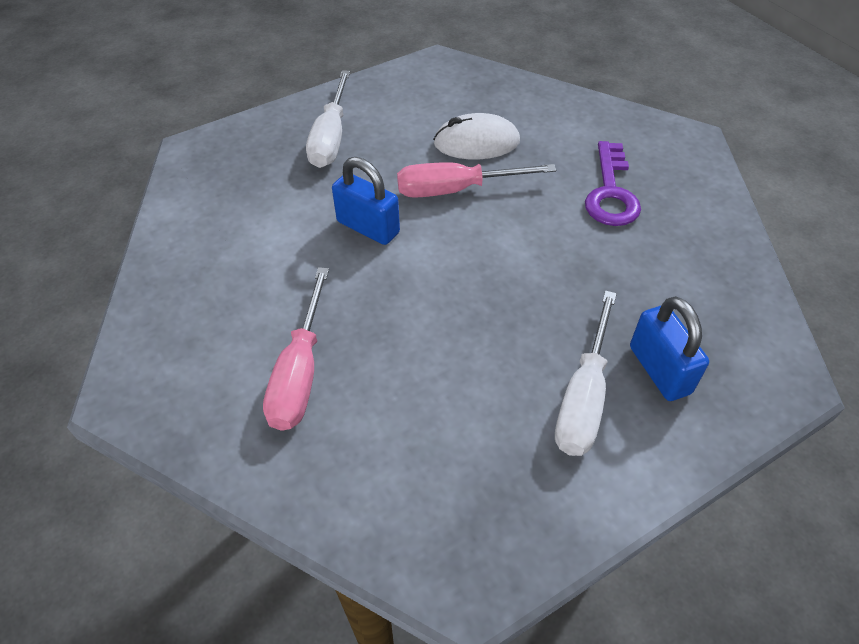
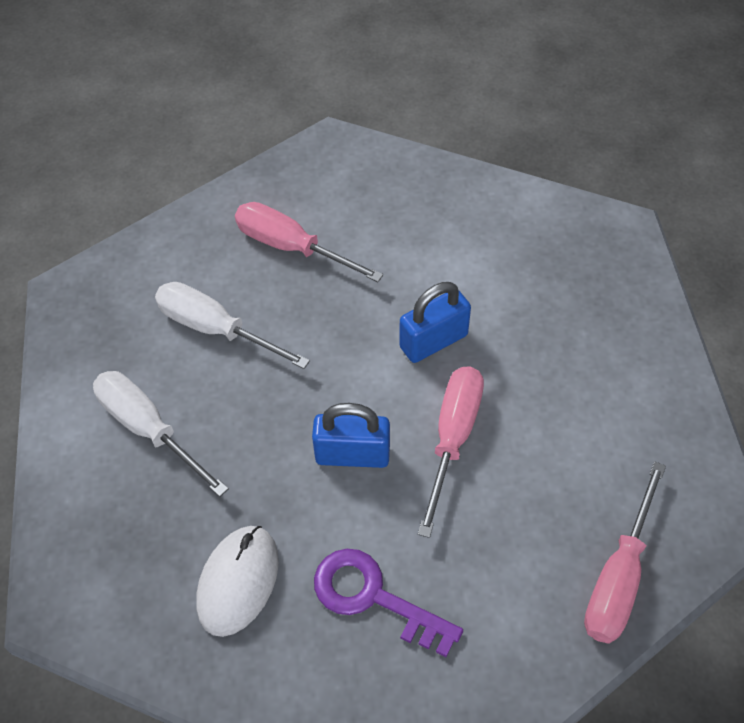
camera: 115 degrees right, 5 degrees up
(331, 137) = (595, 351): white screwdriver -> white screwdriver (215, 329)
(476, 142) = (526, 493): white mouse -> white mouse (238, 581)
(507, 92) = (619, 577): none -> pink screwdriver
(659, 370) = (134, 503): blue padlock -> blue padlock (352, 454)

